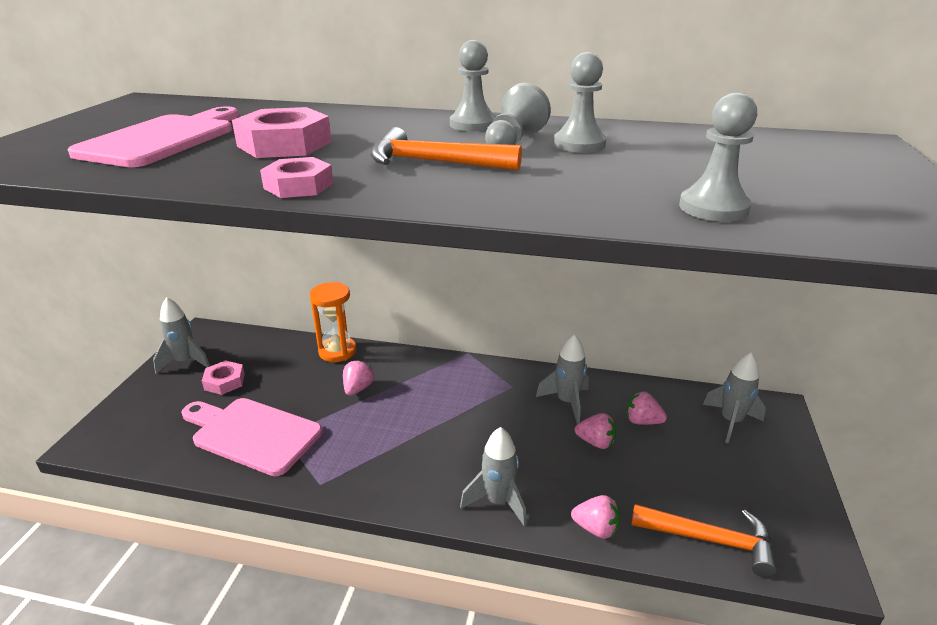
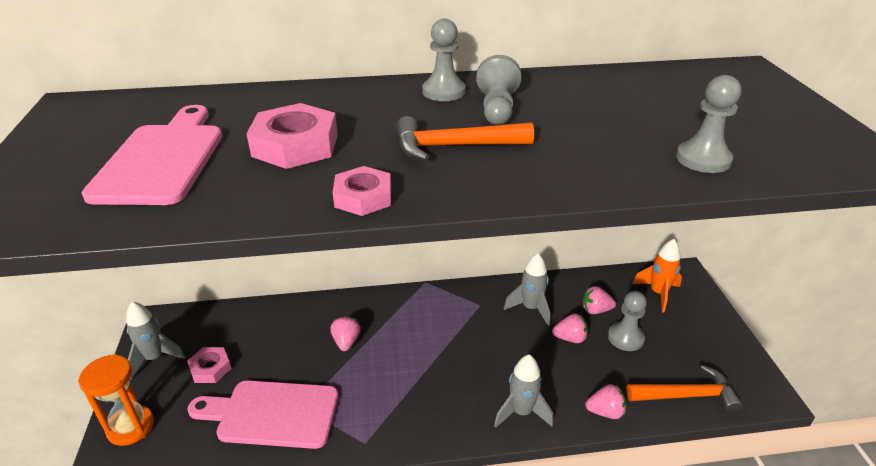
camera: 20 degrees left, 5 degrees up
(337, 351) = (305, 309): orange hourglass -> orange hourglass (130, 427)
(579, 144) = (551, 103): grey pawn -> grey pawn (625, 337)
(730, 422) = (658, 293): grey rocket -> orange rocket

